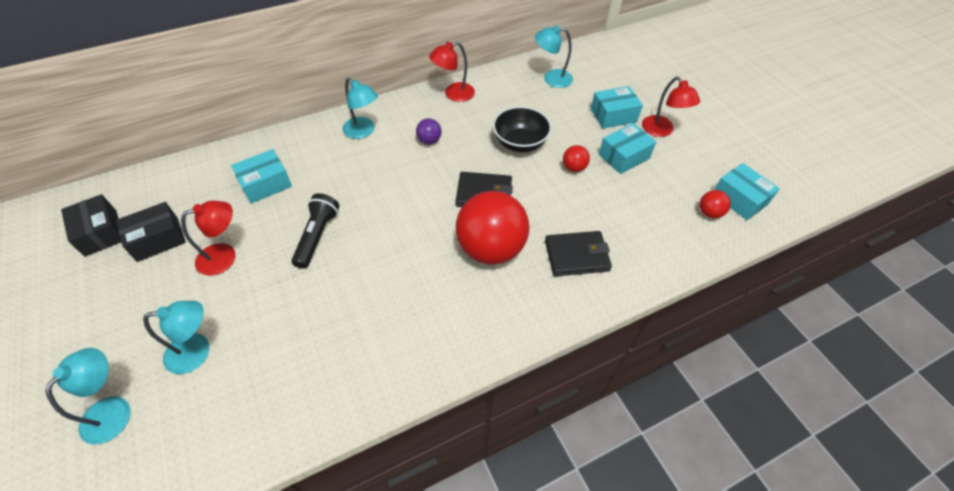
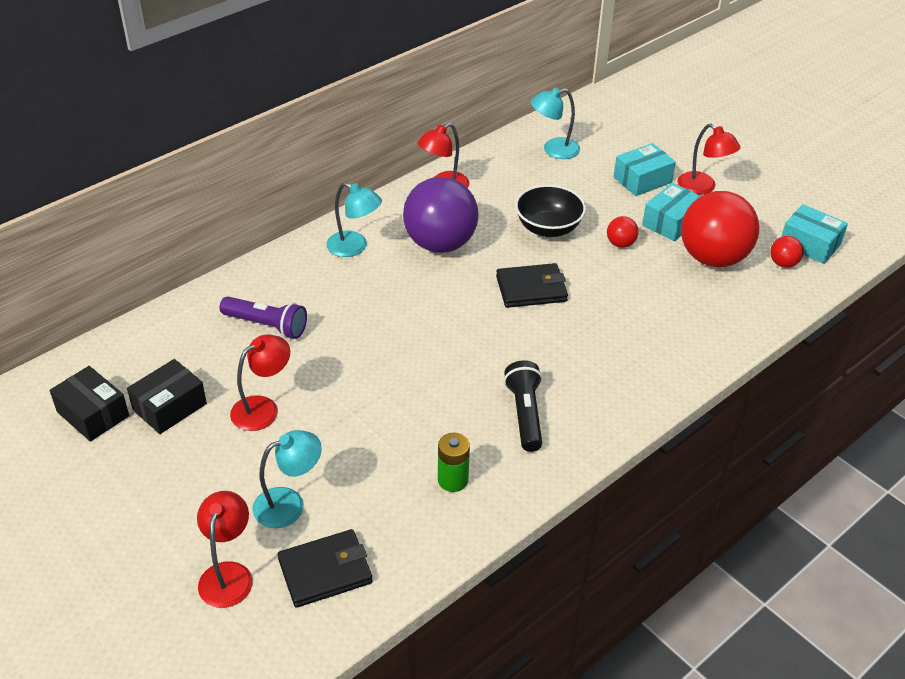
camera: 15 degrees left, 10 degrees down
(113, 410) = (228, 574): turquoise lamp -> red lamp
(265, 184) = (266, 325): turquoise box -> purple flashlight
(317, 236) = (361, 367): black flashlight -> black flashlight (525, 414)
(339, 362) = (453, 480): none -> green battery
(429, 141) = (440, 244): purple ball -> purple ball, size x2.37
(491, 249) = (564, 342): red ball -> red ball (713, 258)
(576, 255) = (659, 331): black wallet -> black wallet (325, 571)

